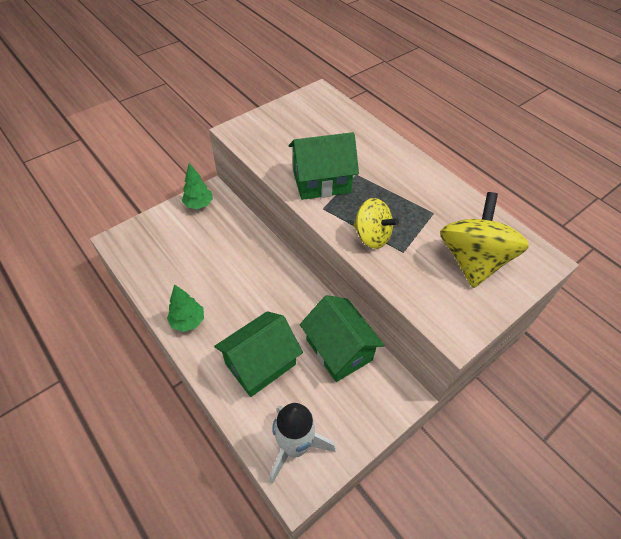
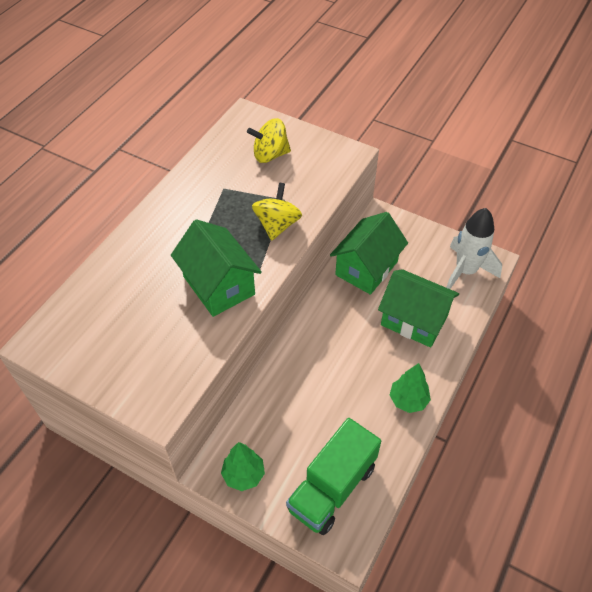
camera: 110 degrees left, 0 degrees up
(157, 246) = (332, 487): none -> green truck
(472, 260) = (270, 155): yellow spinning top -> yellow spinning top, size x0.63

